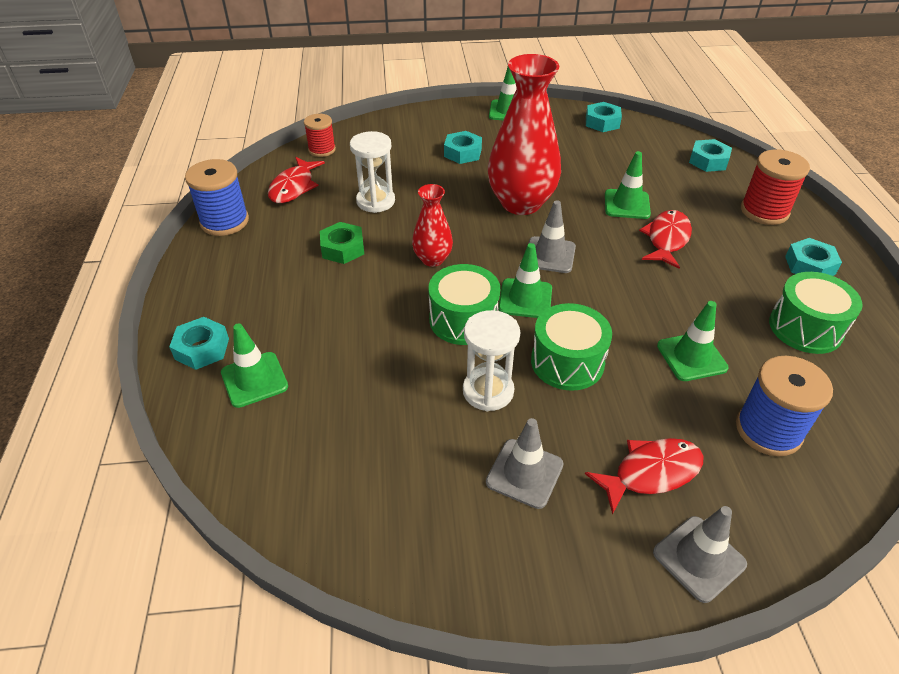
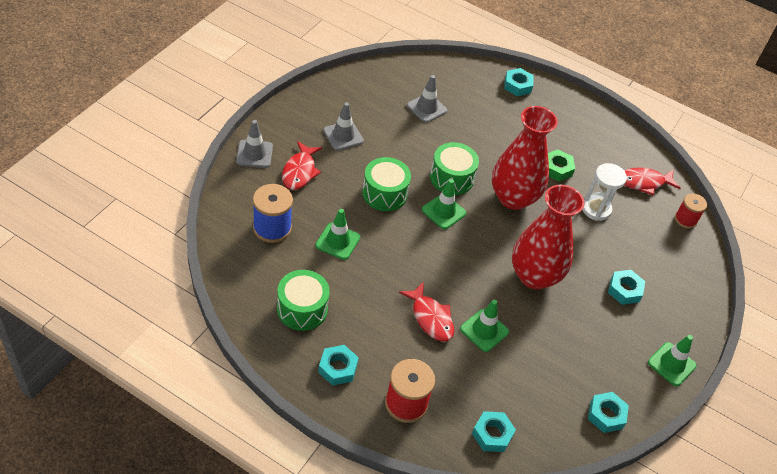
camera: 120 degrees right, 5 degrees up
(224, 221) = (626, 137): blue spool -> none
(254, 379) = (480, 91): green traffic cone -> none
(294, 187) = (644, 182): red fish -> red fish turned 60 degrees counterclockwise
(432, 259) = (513, 198): red vase -> red vase, size x1.93
(488, 391) = (396, 155): white hourglass -> none
(550, 255) = (469, 249): grey traffic cone -> grey traffic cone (426, 108)

